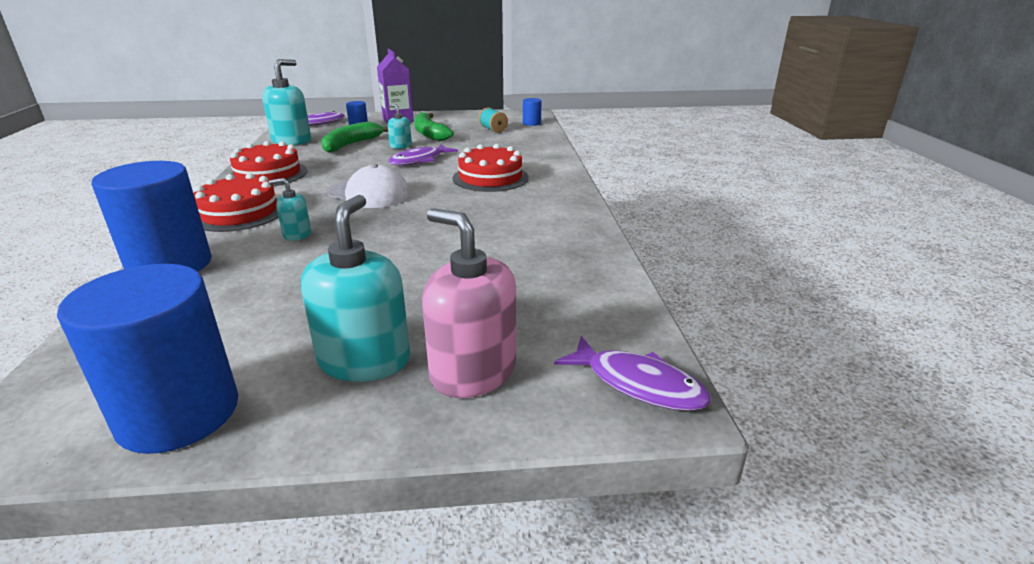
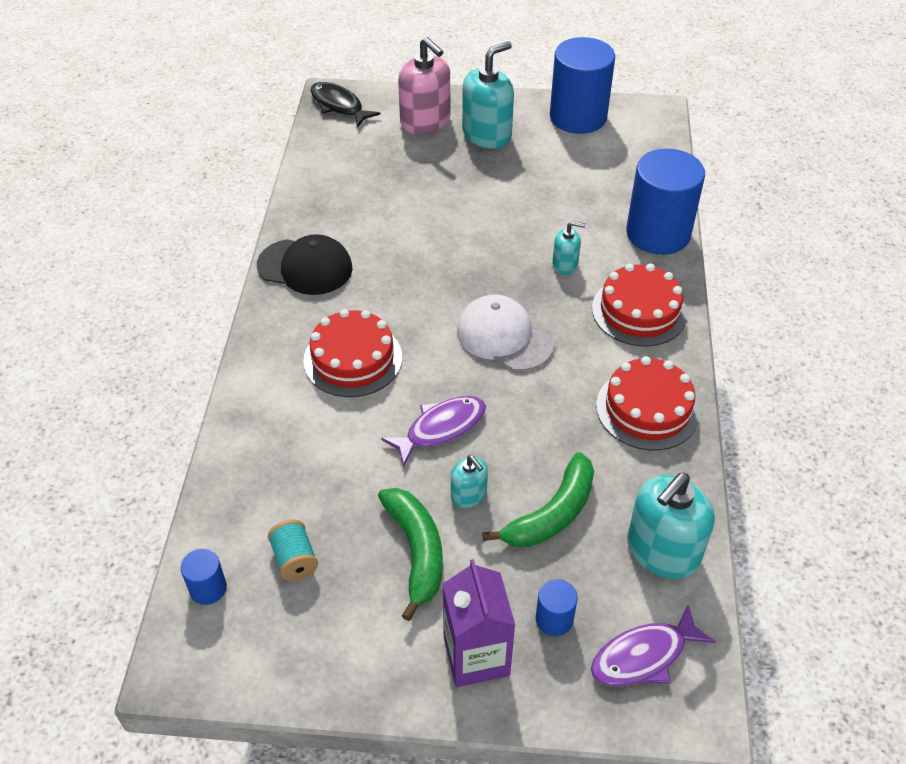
camera: 170 degrees left, 20 degrees up
(364, 360) = (487, 134): turquoise soap dispenser -> turquoise soap dispenser turned 150 degrees counterclockwise
(559, 214) = (305, 267): none -> black cap
(638, 384) = (339, 106): purple fish -> black fish

